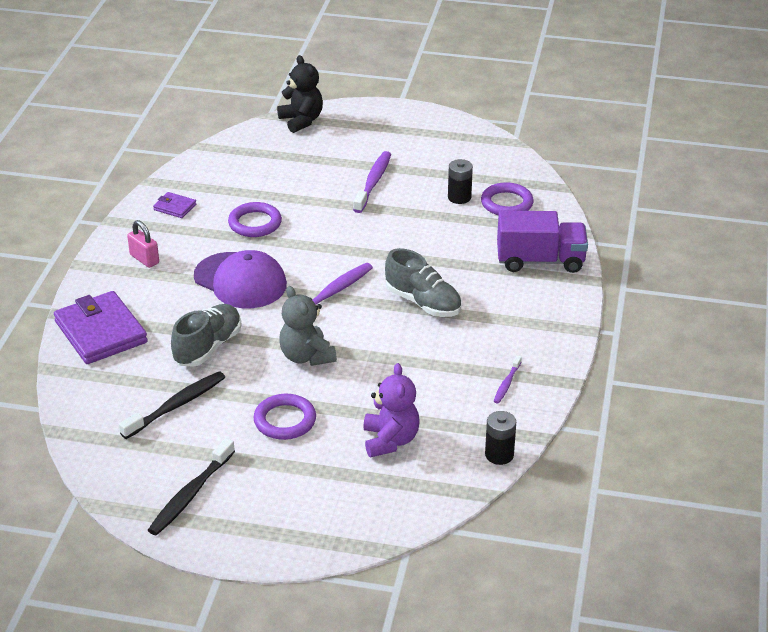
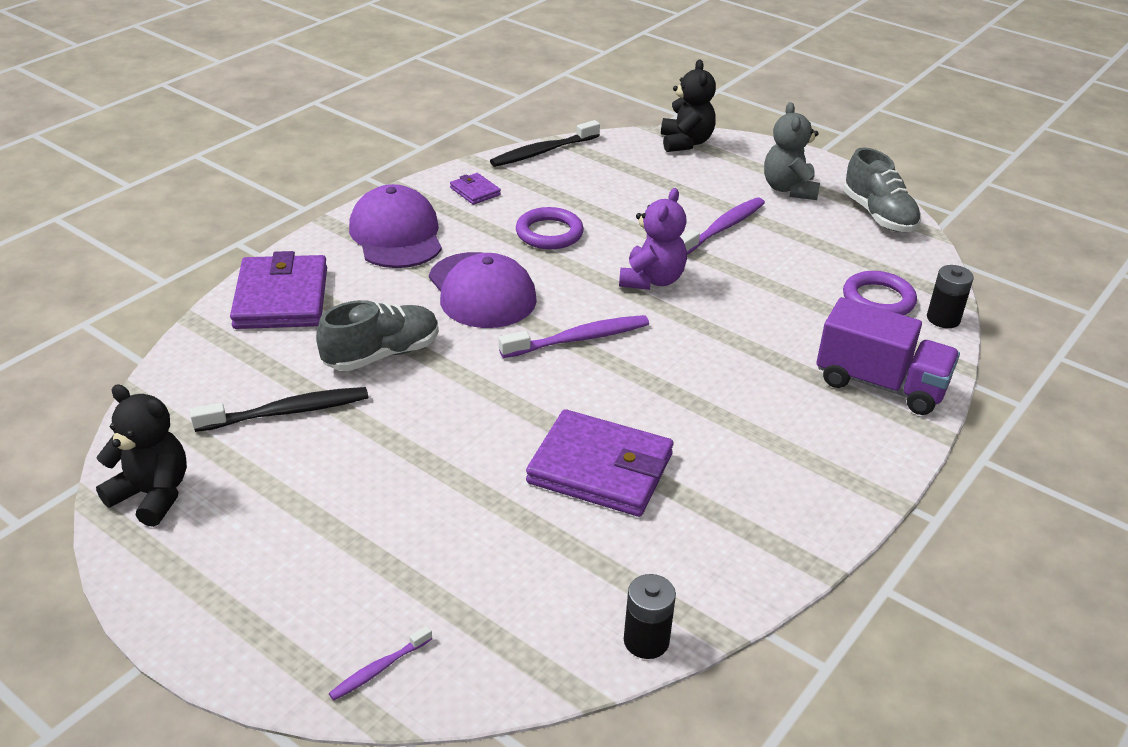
camera: 25 degrees right, 0 degrees up
(134, 486) = (152, 495): none -> black teddy bear
(144, 259) = (396, 235): pink padlock -> purple cap
(191, 494) = (205, 533): black toothbrush -> black toothbrush (543, 152)
(285, 420) = (397, 479): purple ring -> none
(306, 356) = (488, 406): grey teddy bear -> grey teddy bear (789, 189)
(390, 440) = (509, 558): purple teddy bear -> purple teddy bear (652, 280)
(406, 371) = (600, 469): none -> purple wallet
(423, 303) = (685, 388): grey shoe -> grey shoe (878, 215)
(459, 197) = (819, 275): black battery -> black battery (943, 319)
(507, 383) = (727, 537): purple toothbrush -> purple toothbrush (379, 669)

